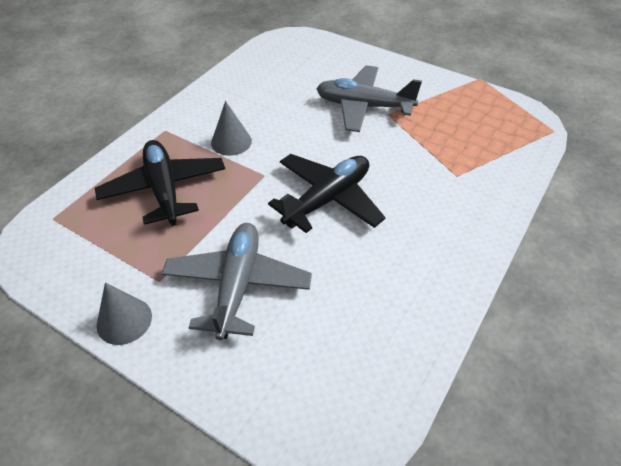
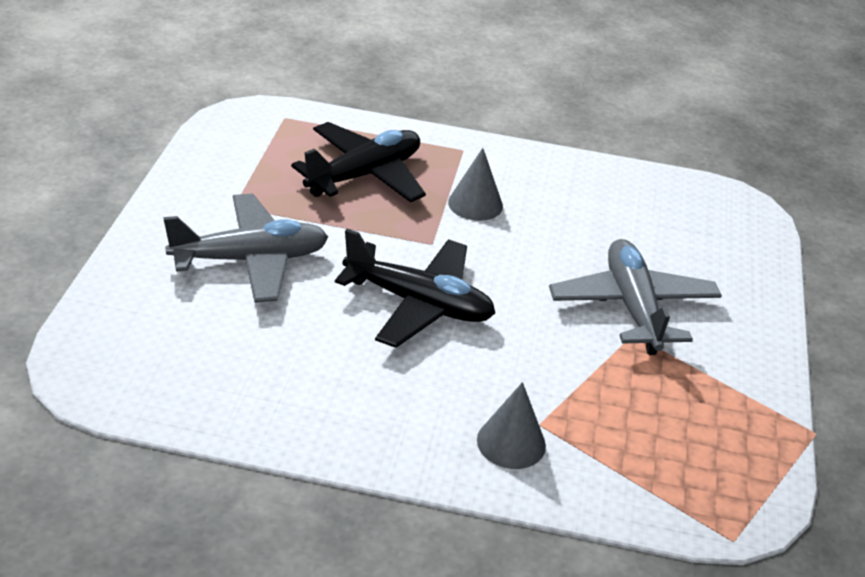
camera: 65 degrees right, 10 degrees down
(124, 320) = (177, 198): grey cone -> grey cone (511, 442)

